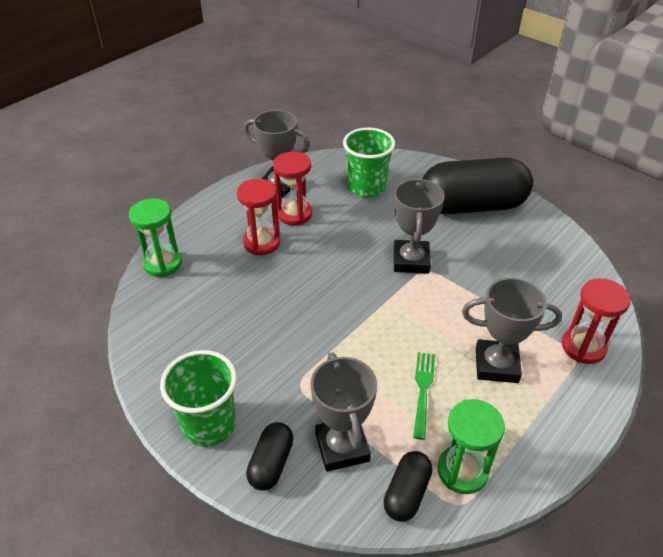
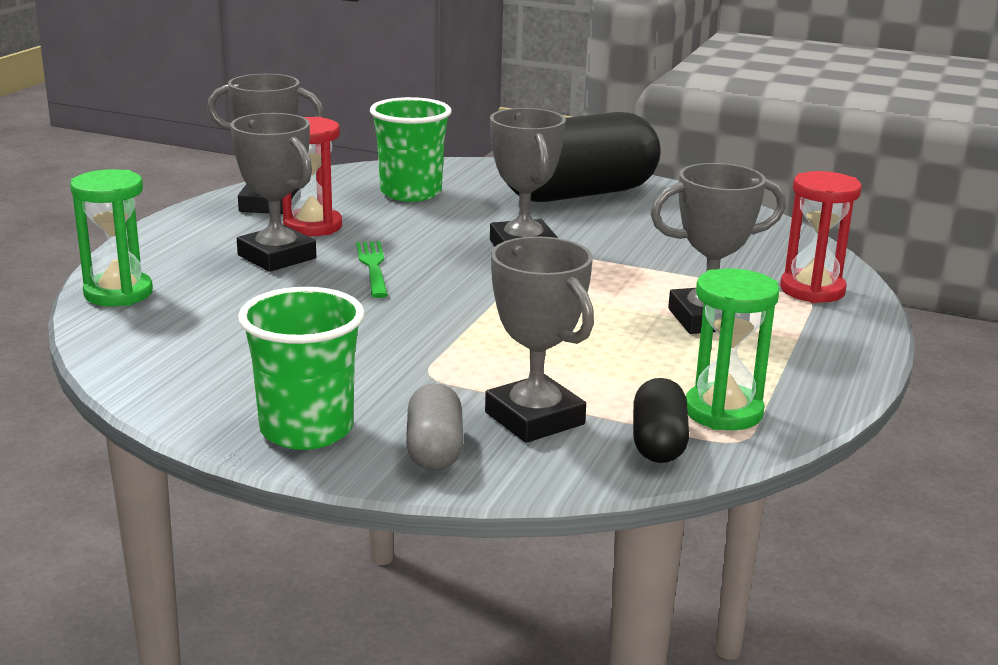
camera: 20 degrees left, 20 degrees down
(261, 243) = (276, 257): red hourglass -> grey trophy
(271, 464) = (434, 449): black capsule -> grey capsule
(423, 390) = (619, 353): green fork -> green fork (373, 267)

